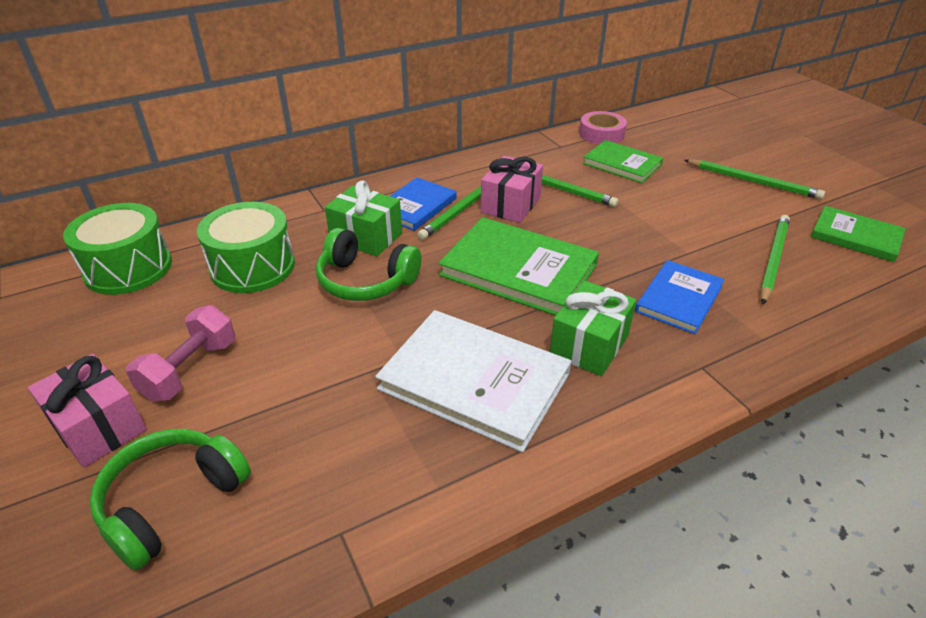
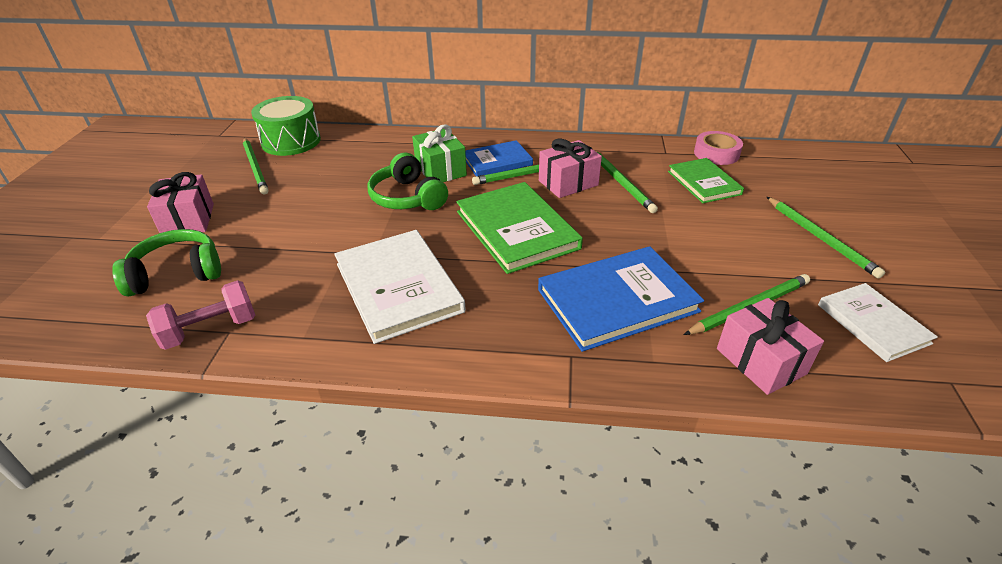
camera: 35 degrees right, 0 degrees up
(116, 319) = (255, 167): none -> green pencil
(190, 370) = (258, 210): pink dumbbell -> pink dumbbell (210, 329)
(253, 267) = (354, 164): green drum -> none
(589, 345) = (503, 300): green gift -> none
(679, 299) = (617, 300): blue book -> blue book, size x1.63
(828, 300) = (761, 361): none -> pink gift
(856, 236) = (873, 324): green book -> white book

